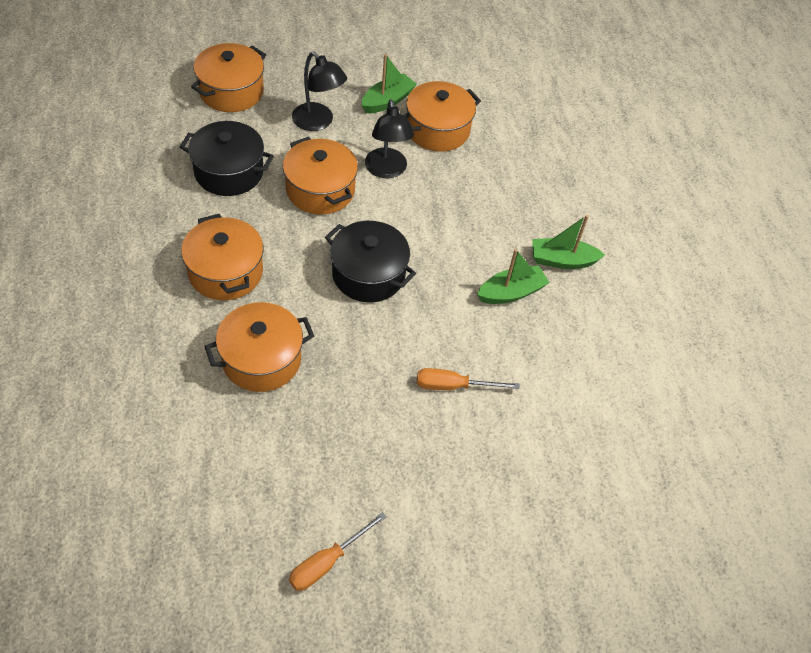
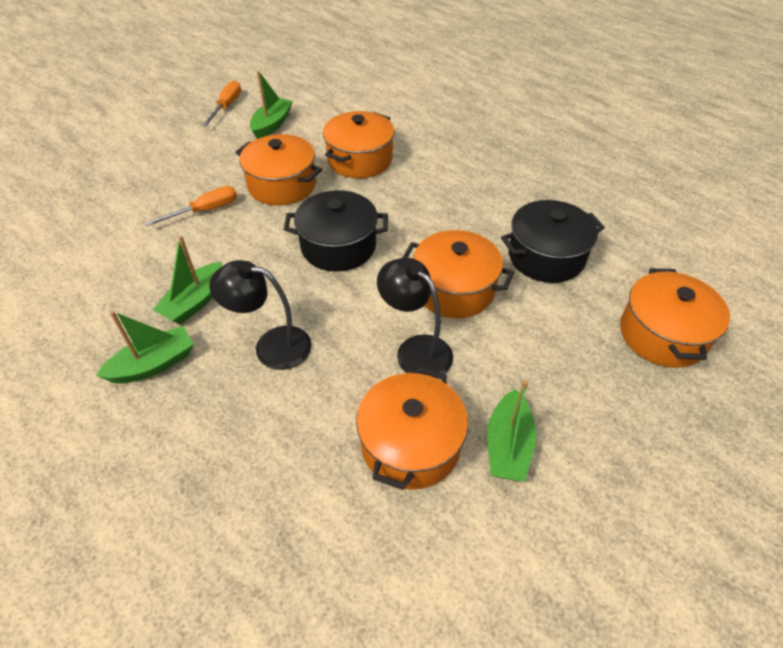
camera: 150 degrees right, 5 degrees down
(225, 272) = (447, 190): orange pot -> orange pot (282, 185)
(302, 481) = (272, 125): none -> green boat
(318, 122) = (542, 359): black lamp -> black lamp (271, 346)

